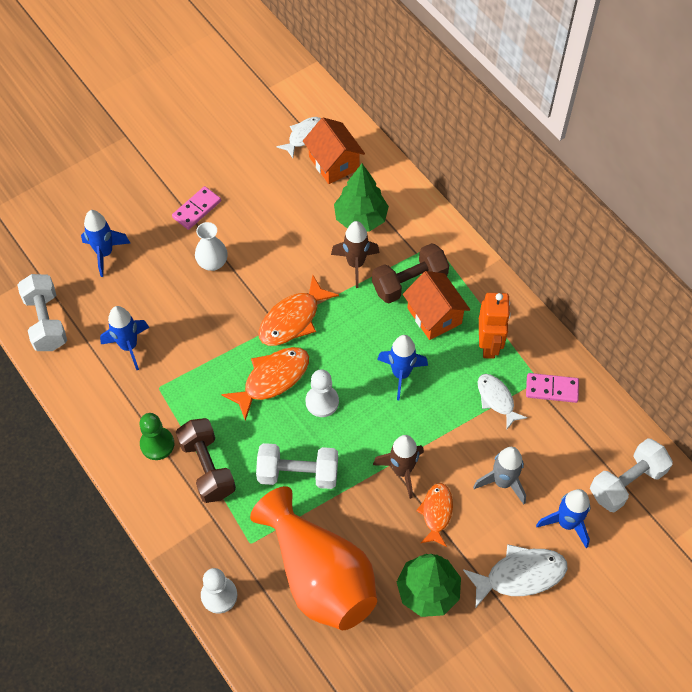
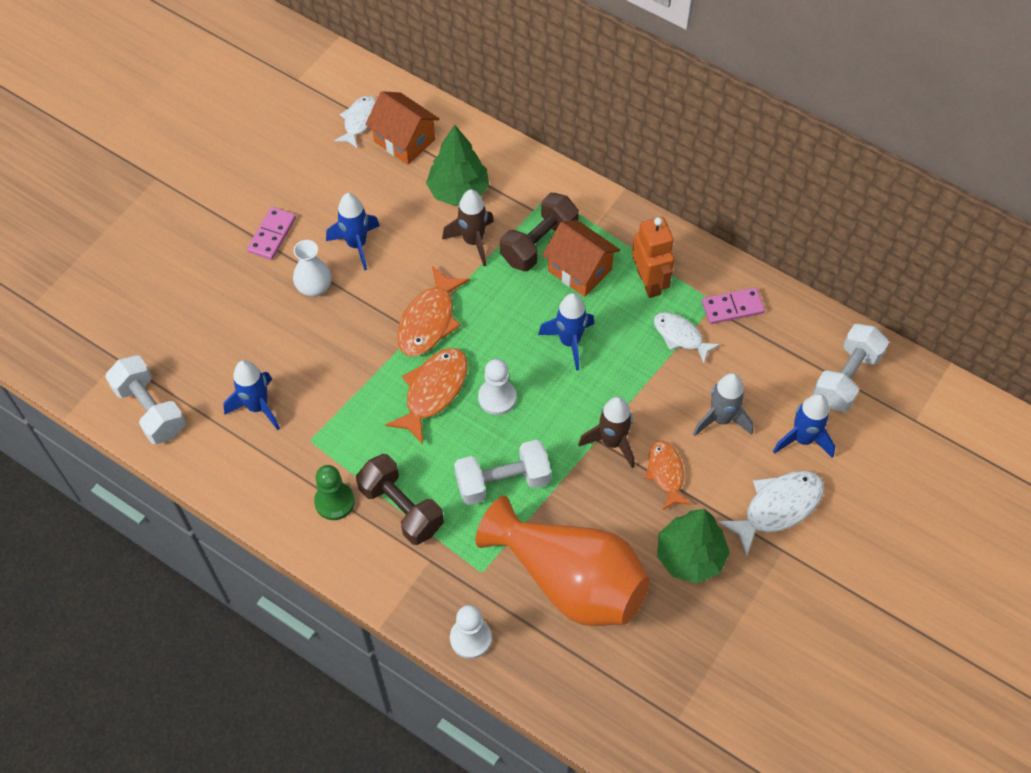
camera: 20 degrees left, 0 degrees up
(105, 253) = (187, 314): blue rocket -> blue rocket (357, 245)

